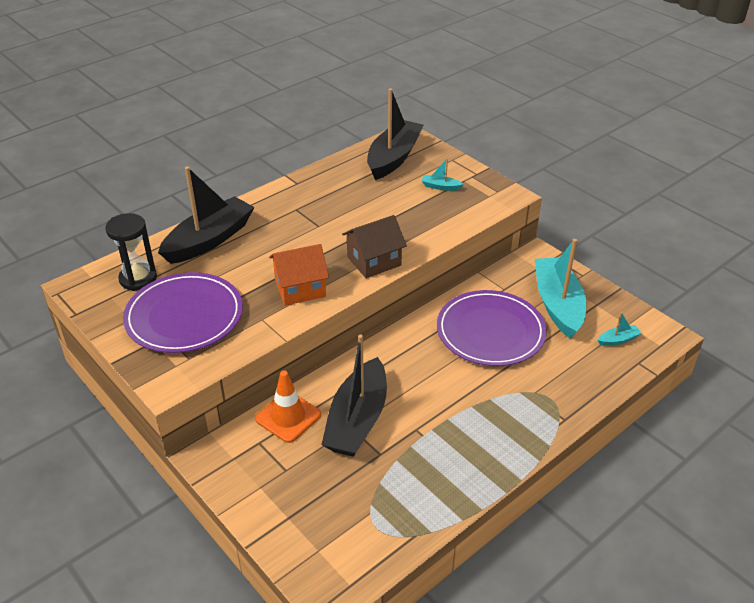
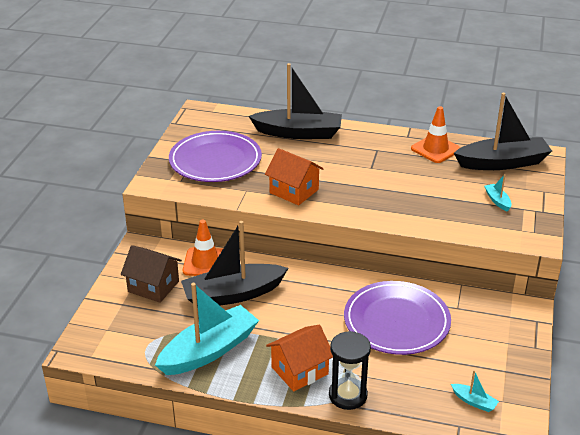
camera: 55 degrees right, 5 degrees down
(138, 278) = (230, 127): black hourglass -> black hourglass (348, 395)
(334, 179) = (435, 149): none -> orange traffic cone
(374, 261) = (362, 209): brown house -> brown house (153, 286)
(503, 425) = (299, 370): none -> orange house
(557, 304) = (476, 346): turquoise boat -> turquoise boat (209, 350)

